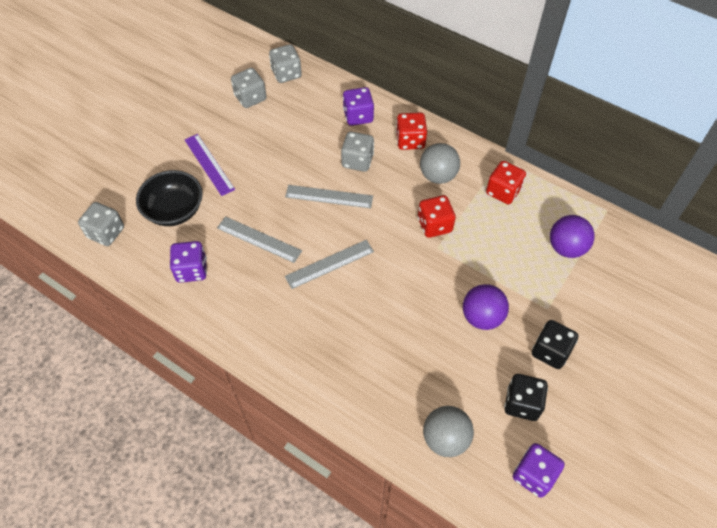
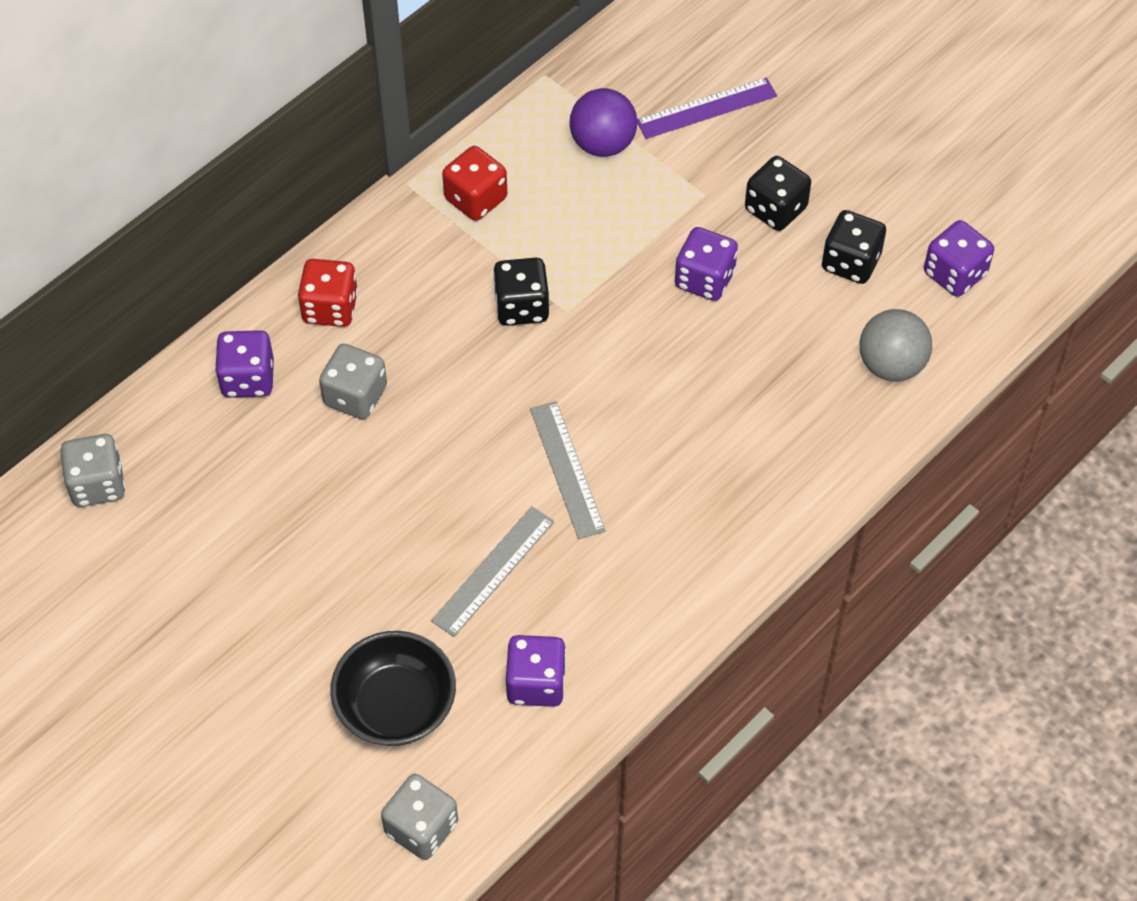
camera: 80 degrees left, 0 degrees up
(209, 164) = (299, 640): purple ruler -> purple ruler (706, 108)
(250, 98) = (144, 555): grey dice -> none
(329, 196) = (425, 451): grey ruler -> none
(434, 225) = (521, 307): red dice -> black dice
(438, 175) = (419, 282): grey ball -> none
(482, 317) = (704, 279): purple ball -> purple dice

